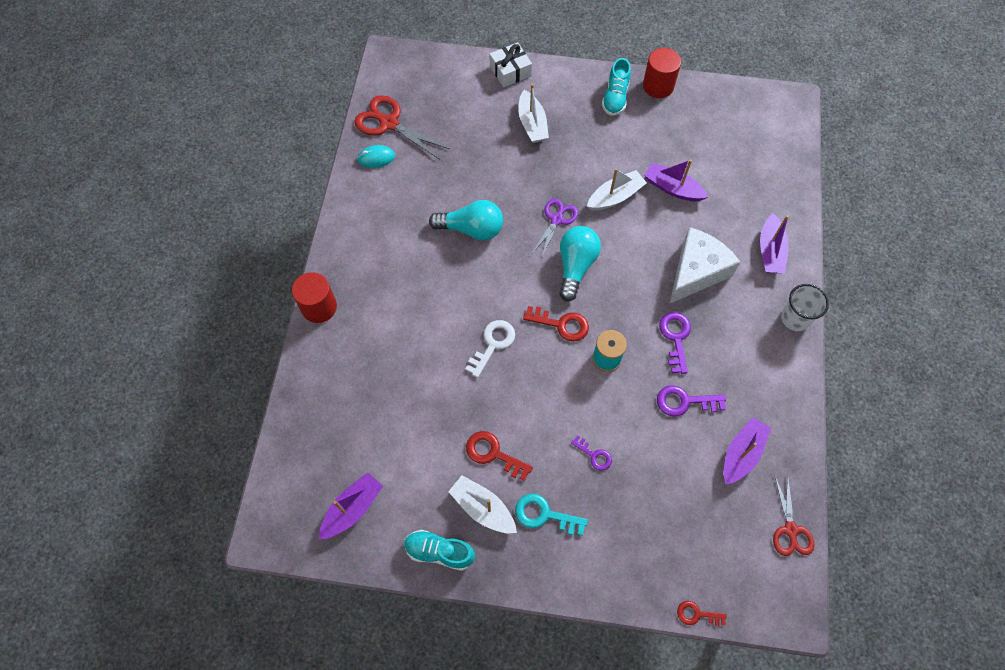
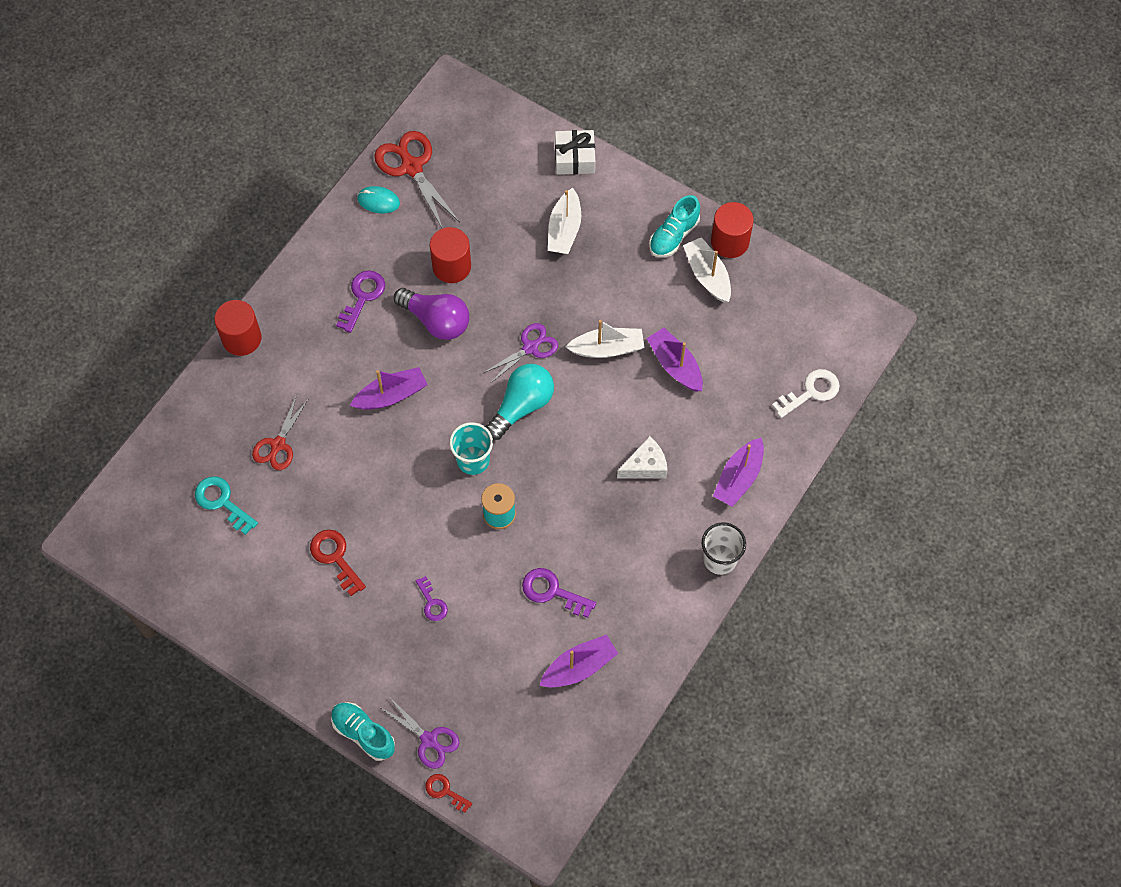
camera: 25 degrees right, 0 degrees up
(352, 509) = (177, 549): purple boat -> purple boat (391, 395)
(439, 552) = (236, 625): turquoise shoe -> turquoise shoe (363, 733)
(461, 184) = (451, 266): none -> red cylinder
(471, 229) = (436, 321): turquoise light bulb -> purple light bulb
(483, 508) = (298, 604): white boat -> white boat (707, 275)
(493, 344) = (393, 450): white key -> white key (811, 392)
(544, 515) = (352, 636): turquoise key -> turquoise key (222, 502)
(561, 324) = (473, 460): red key -> turquoise cup
(658, 575) = (429, 740): none -> purple scissors
(675, 337) = (582, 524): purple key -> purple key (362, 296)
(696, 272) = (645, 466): white cheese -> white cheese, size x0.59
(790, 530) = (582, 759): red scissors -> red scissors (278, 445)

